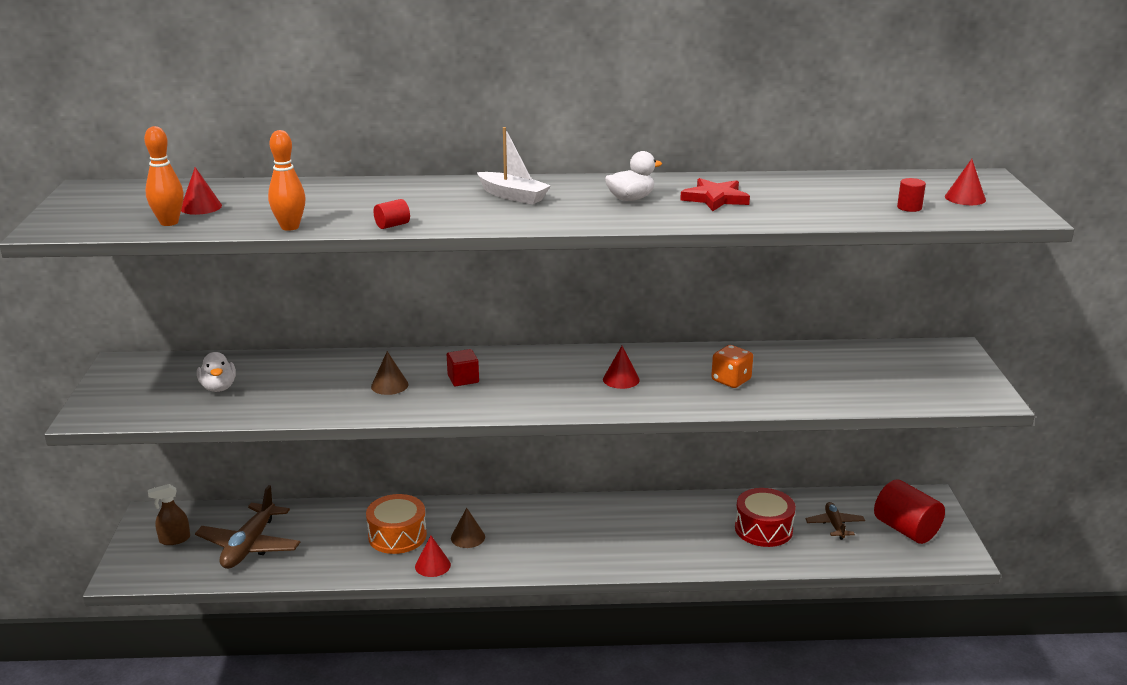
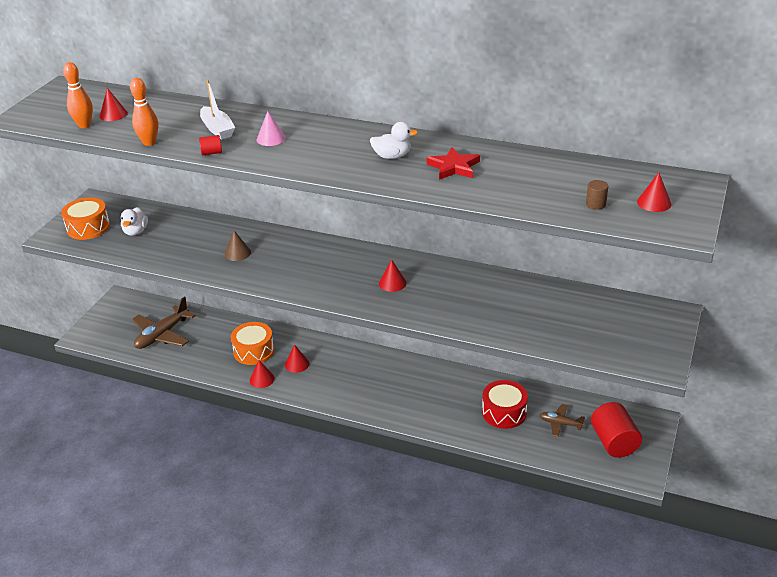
camera: 25 degrees right, 10 degrees up
(139, 395) = (88, 227): none -> orange drum
(174, 539) = (123, 319): brown spray bottle -> none
(456, 203) = (271, 138): none -> pink cone
(463, 379) = (287, 258): red cube -> none
(468, 537) = (297, 364): brown cone -> red cone
(513, 196) = (314, 139): white boat -> white boat (217, 129)
(731, 380) = (470, 302): orange dice -> none
(834, 525) = (560, 423): brown plane -> brown plane turned 90 degrees counterclockwise
(909, 207) = (596, 204): red cylinder -> brown cylinder

